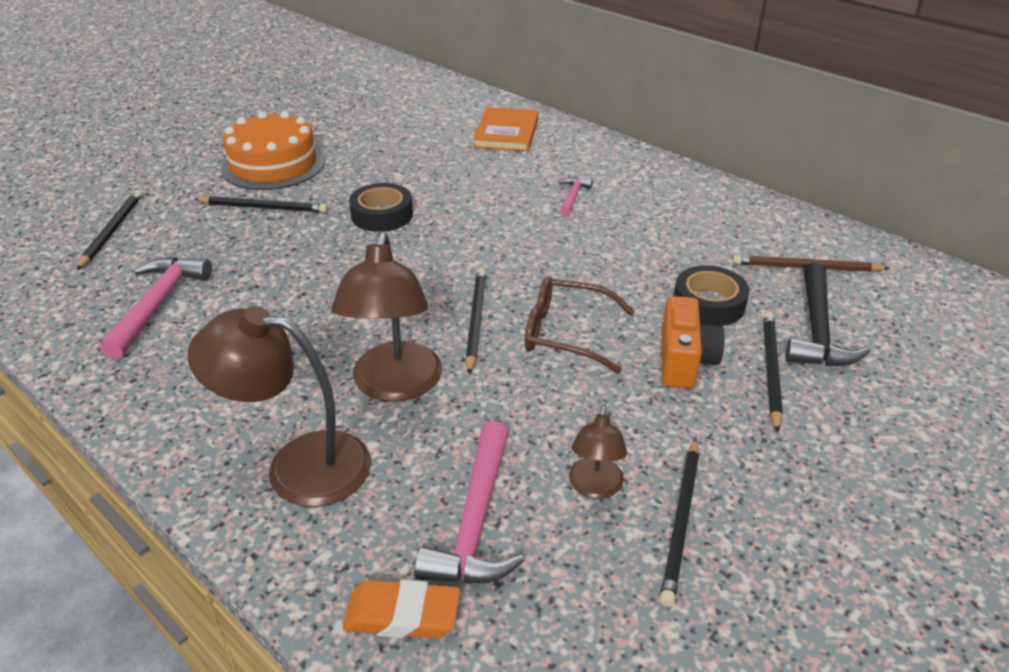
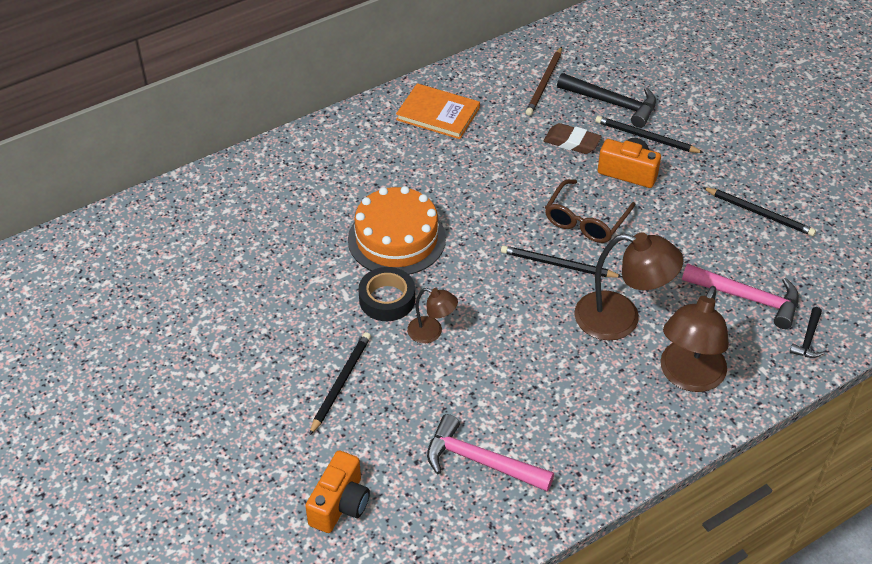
camera: 75 degrees left, 10 degrees up
(112, 231) = (340, 504): black pencil -> orange camera
(273, 164) = (253, 372): orange cake -> orange cake (396, 239)
(402, 615) = (808, 339): orange eraser -> black hammer
(506, 133) = (266, 190): orange book -> orange book (438, 114)
(573, 196) = (403, 173): pink hammer -> none
(595, 487) = (730, 241): brown lamp -> brown lamp (431, 332)
(708, 304) = (572, 142): black tape -> brown eraser

